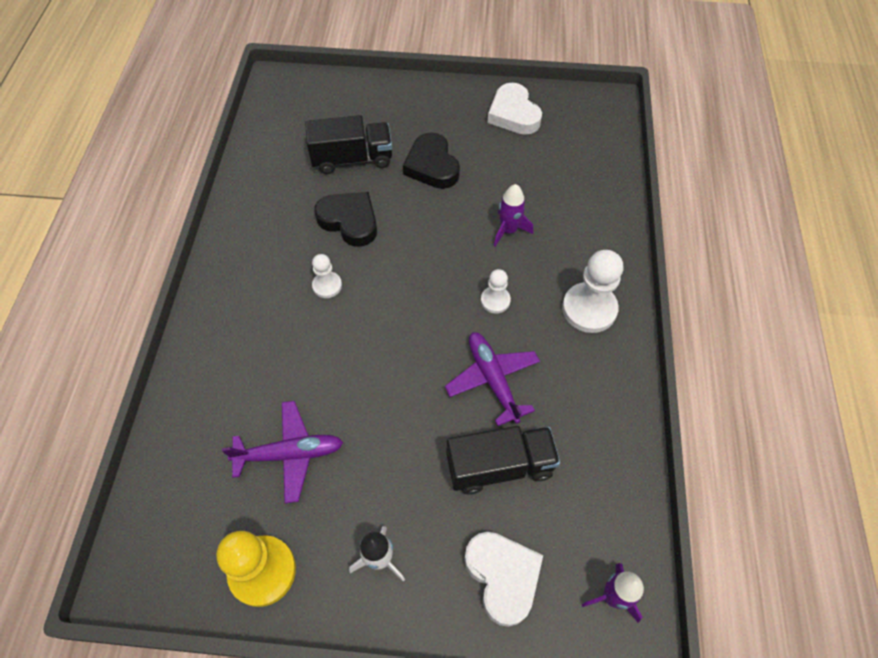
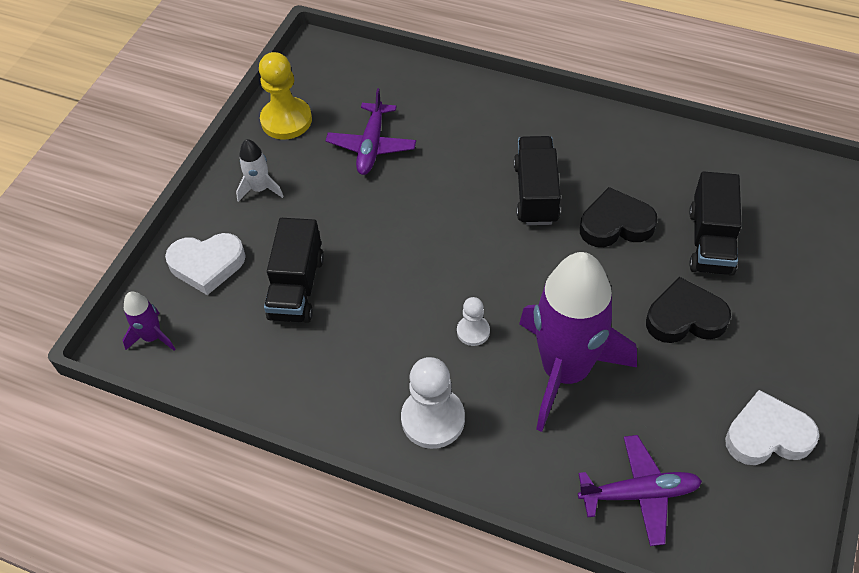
camera: 110 degrees right, 5 degrees down
(327, 285) = (536, 193): white pawn -> black truck
(349, 221) = (615, 224): black heart -> black heart turned 150 degrees counterclockwise
(492, 379) = (383, 304): purple plane -> purple plane (639, 493)
(508, 230) = (565, 371): purple rocket -> purple rocket, size x2.38

